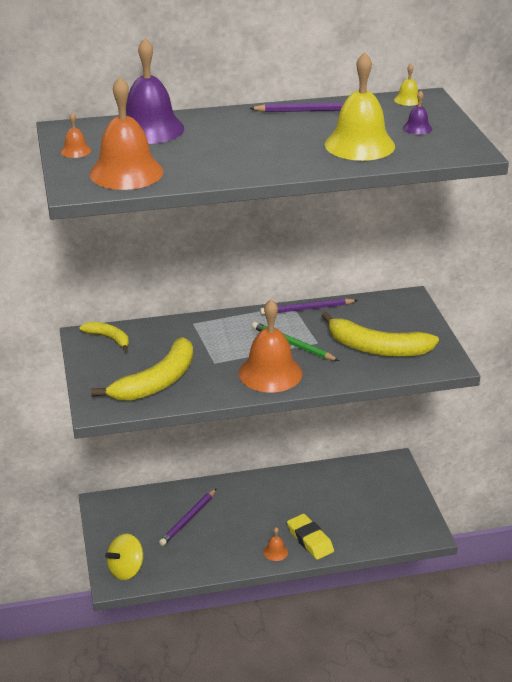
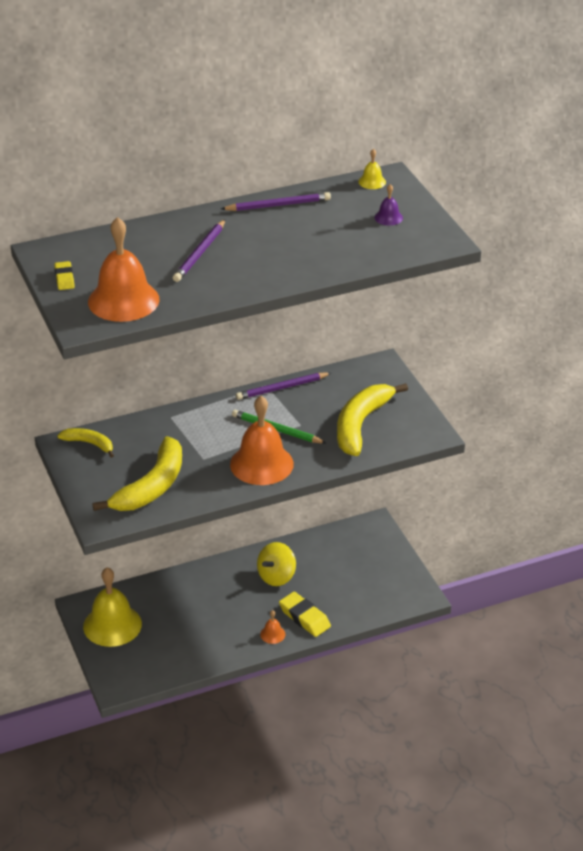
camera: 10 degrees left, 5 degrees up
(75, 151) = (64, 278): orange bell -> yellow eraser
(126, 570) = (126, 672): yellow spinning top -> yellow spinning top (276, 576)
(150, 129) = (128, 243): purple bell -> none
(188, 519) = (176, 611): purple pencil -> purple pencil (200, 253)
(359, 145) = (338, 244): yellow bell -> yellow bell (112, 625)
(377, 348) = (360, 425): yellow banana -> yellow banana turned 105 degrees clockwise

